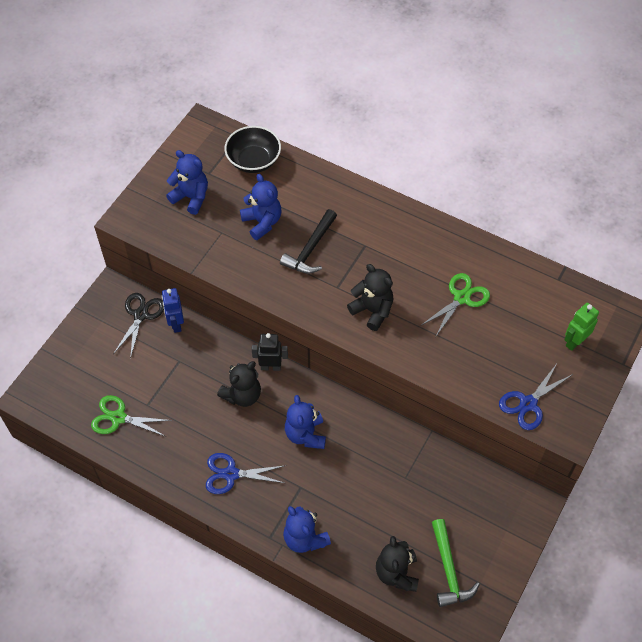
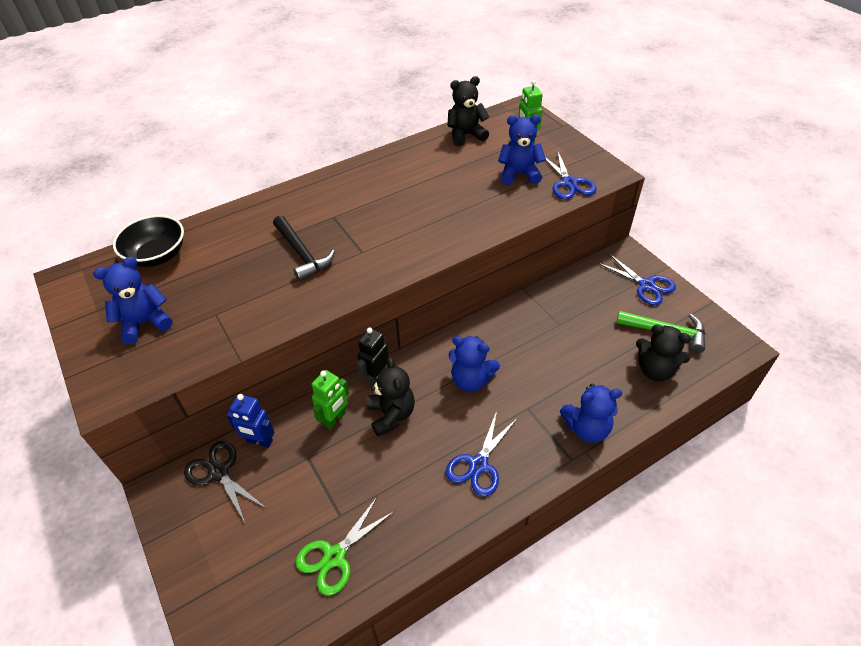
camera: 60 degrees left, 10 degrees down
(219, 360) = (335, 419): none -> green robot
(262, 222) = (236, 277): blue teddy bear -> blue teddy bear (519, 174)
(372, 310) = (407, 238): black teddy bear -> black teddy bear (466, 135)
(462, 298) = (439, 181): green scissors -> none
(501, 535) = (646, 285): none -> blue scissors

